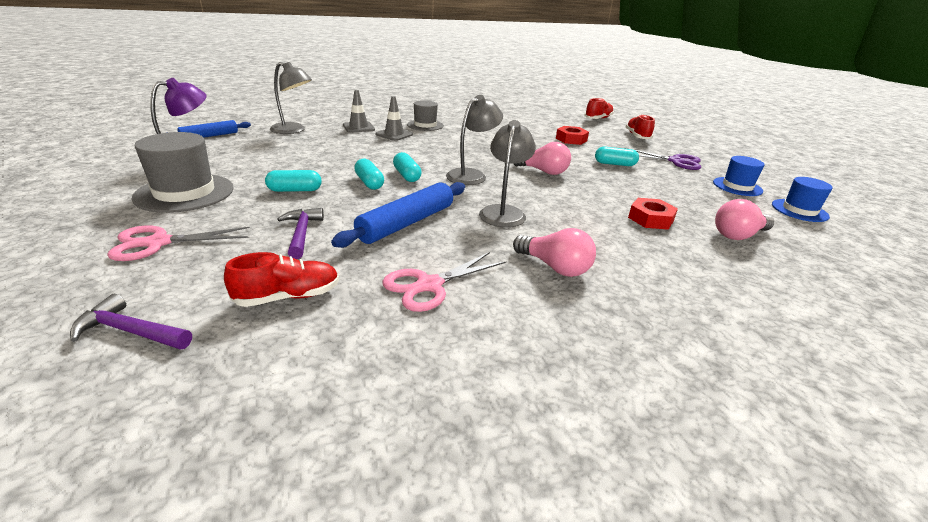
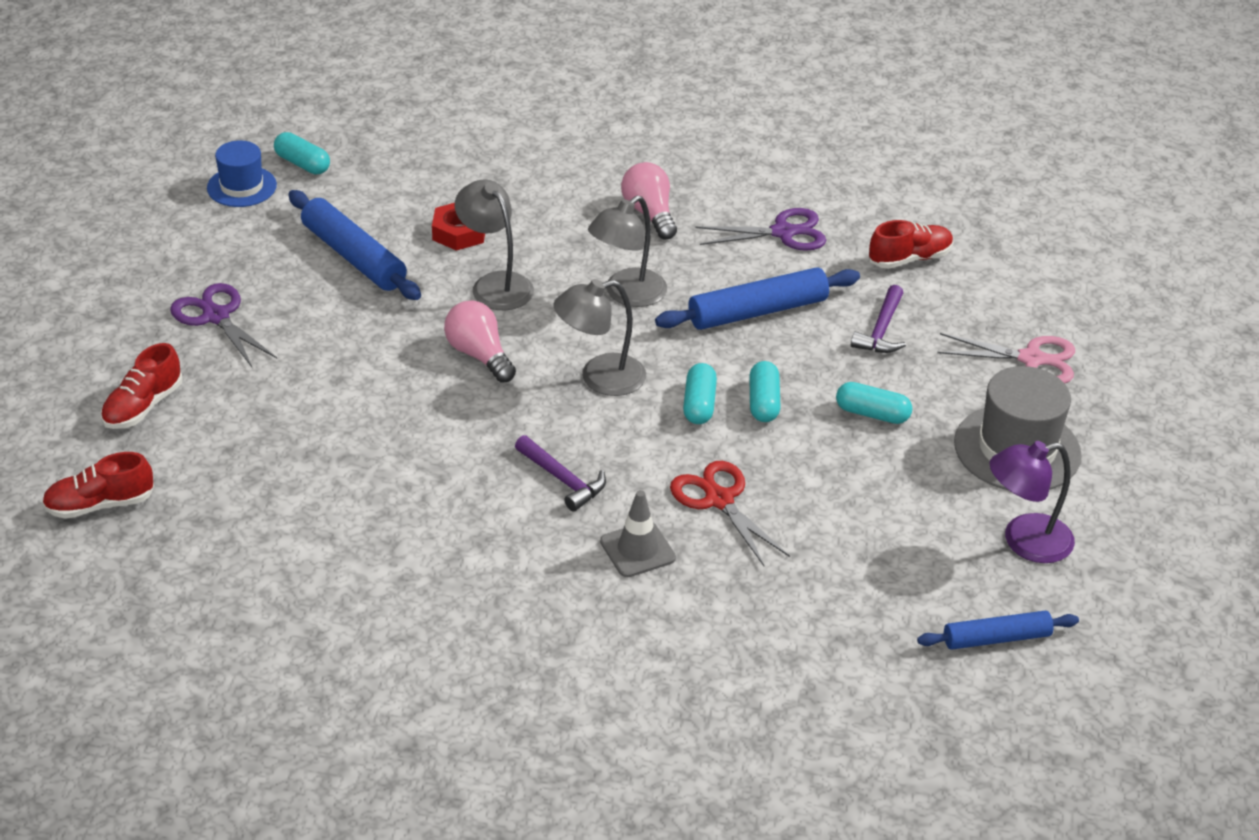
camera: 150 degrees left, 10 degrees up
(130, 331) = (1032, 265): purple hammer -> purple hammer (562, 479)
(288, 297) = (909, 258): red shoe -> red shoe turned 150 degrees clockwise
(293, 130) = (832, 624): grey lamp -> grey lamp (495, 284)
(358, 127) = (693, 604): grey traffic cone -> none
(368, 150) = (719, 500): none -> red scissors
(425, 125) = (543, 577): grey hat -> none
(429, 285) = (783, 232): pink scissors -> purple scissors
(571, 139) = (299, 433): red nut -> none
(614, 164) = (335, 339): turquoise capsule -> turquoise capsule (302, 164)
(675, 194) = (354, 257): none -> blue rolling pin
(737, 186) = (234, 241): blue hat -> none
(738, 235) = (396, 185): pink light bulb -> none

